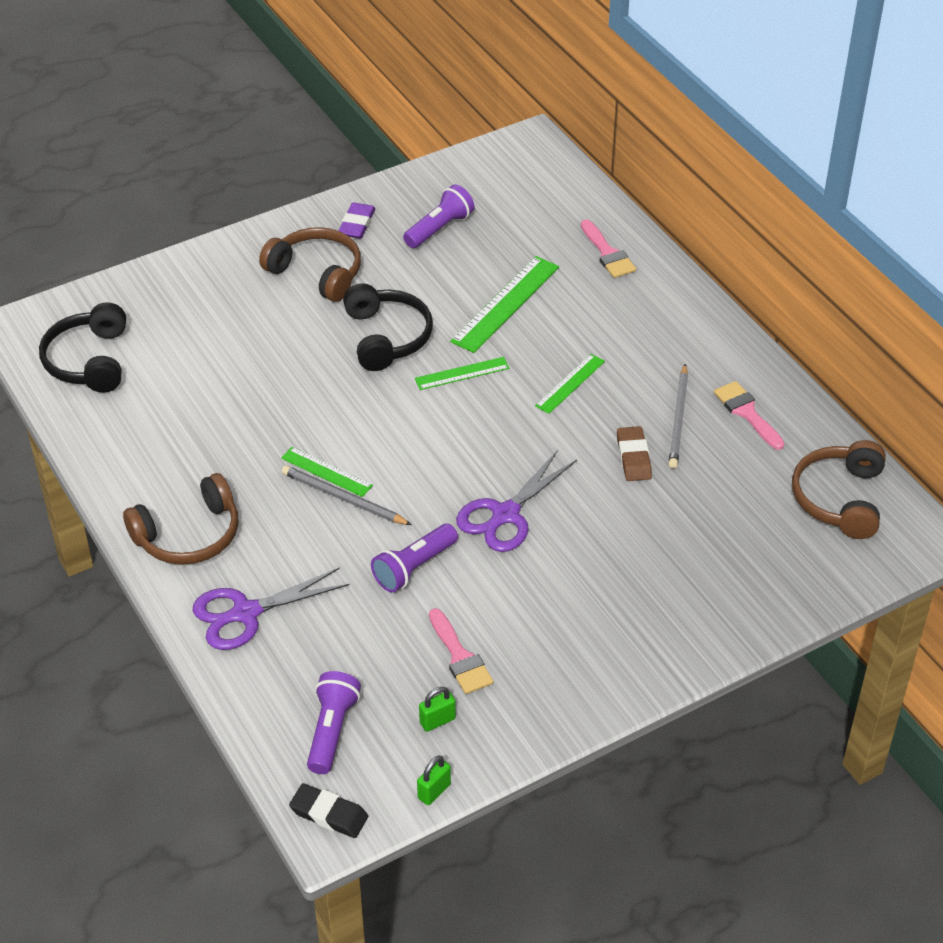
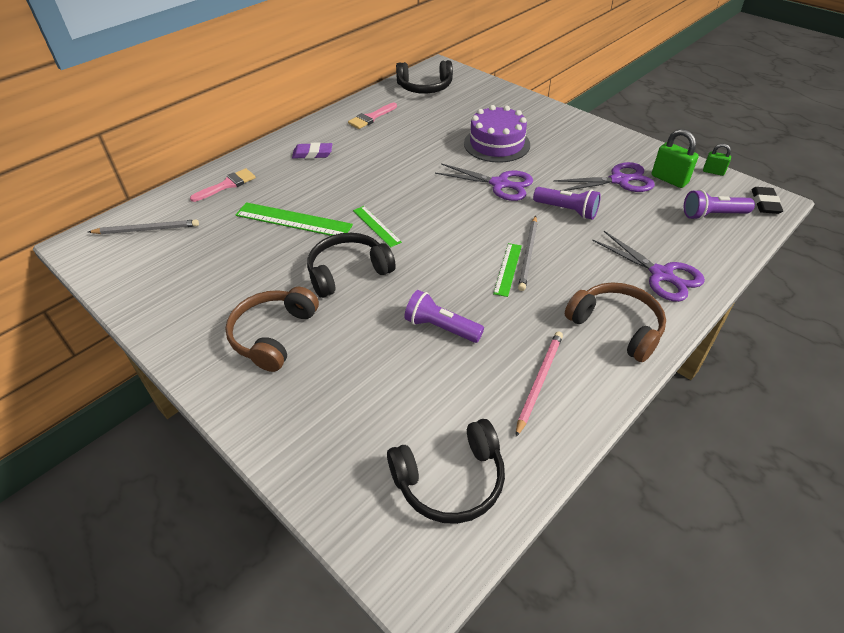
camera: 105 degrees left, 0 degrees up
(154, 447) = (539, 381): none -> pink pencil
(357, 224) = (198, 325): purple eraser -> purple eraser (312, 154)
(437, 721) = (669, 179): green padlock -> green padlock, size x1.70
(439, 228) = (202, 272): purple flashlight -> purple flashlight (441, 327)
(460, 657) = (620, 180): pink brush -> purple scissors
(570, 383) = (369, 179): green ruler -> none
(616, 542) = (496, 144): none -> purple cake
(633, 457) = (425, 148): brown eraser -> none
(678, 419) = (386, 137): grey pencil -> grey pencil (147, 229)
(839, 499) = (425, 87): brown headphones -> black headphones

